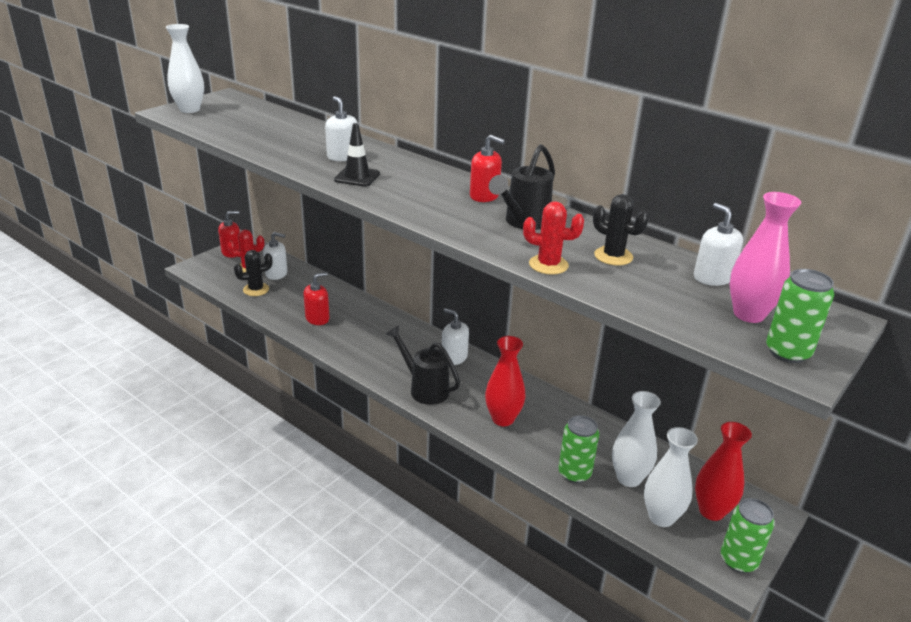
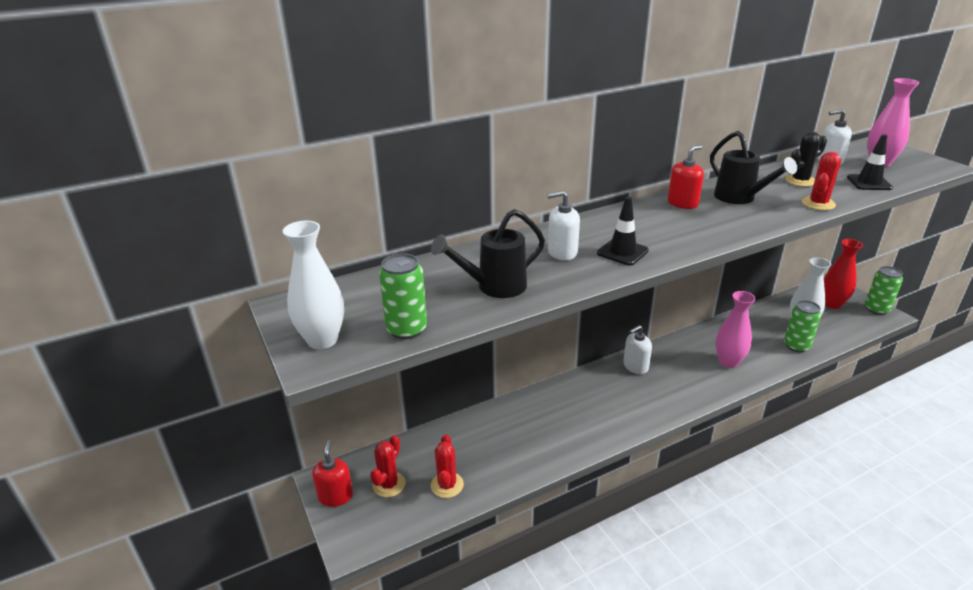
camera: 65 degrees left, 0 degrees up
(256, 289) = (447, 485): black cactus -> red cactus
(276, 274) = (419, 460): white soap dispenser -> none
(317, 318) = (535, 442): red soap dispenser -> none
(424, 388) = (679, 394): black watering can -> black watering can (493, 287)
(503, 419) = (728, 362): red vase -> pink vase
(655, 301) = (869, 183): none -> black traffic cone
(661, 517) = (840, 324): white vase -> none
(787, 352) = (924, 164): green can -> green can (406, 329)

